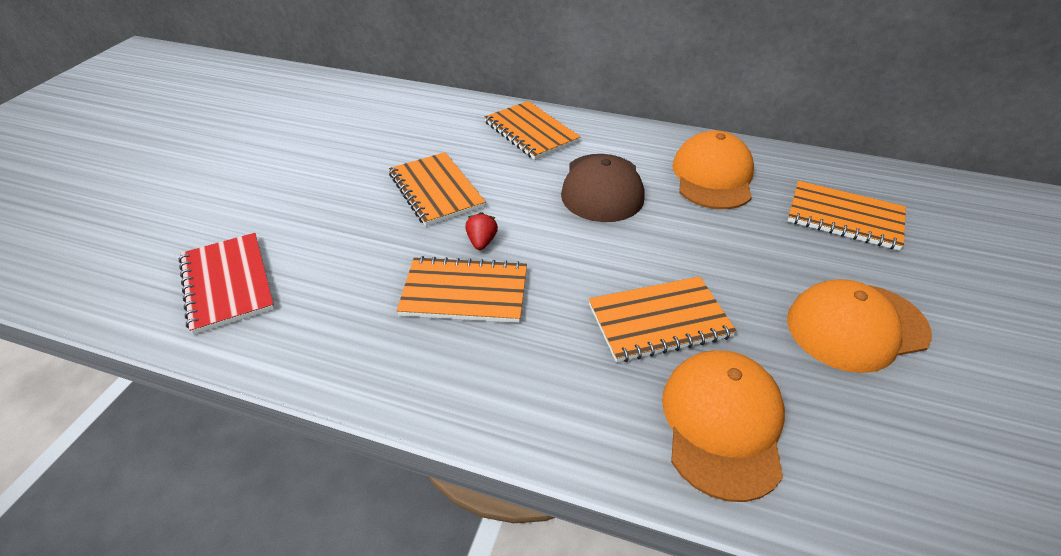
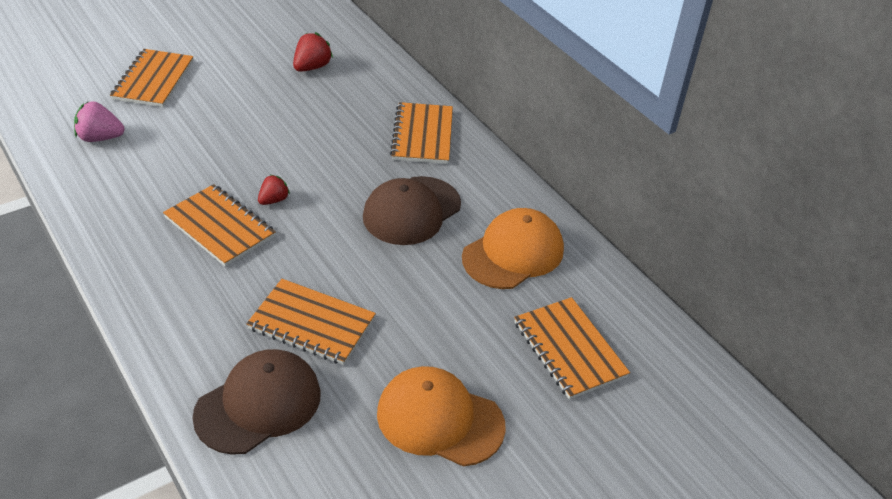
camera: 35 degrees right, 0 degrees up
(227, 284) = (100, 138): red notebook -> pink strawberry
(370, 126) = (312, 67): none -> red strawberry
(436, 190) = (292, 145): orange notebook -> orange notebook (153, 80)
(722, 424) = (258, 404): orange cap -> brown cap

